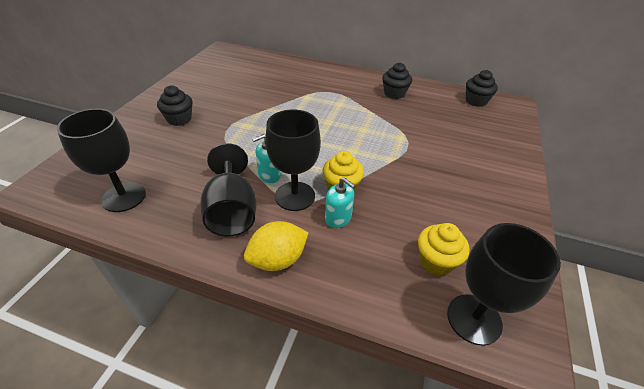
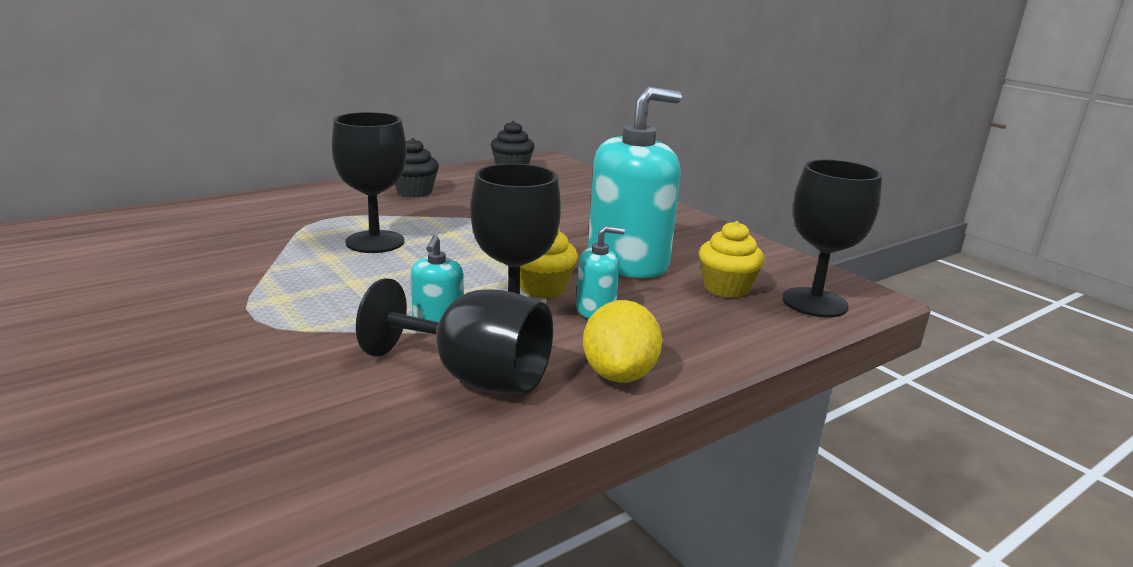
camera: 55 degrees left, 20 degrees down
(124, 197) = (259, 475): black goblet -> black goblet (375, 242)
(179, 119) = (119, 348): black cupcake -> none
(414, 202) = (627, 262): none -> turquoise soap dispenser

